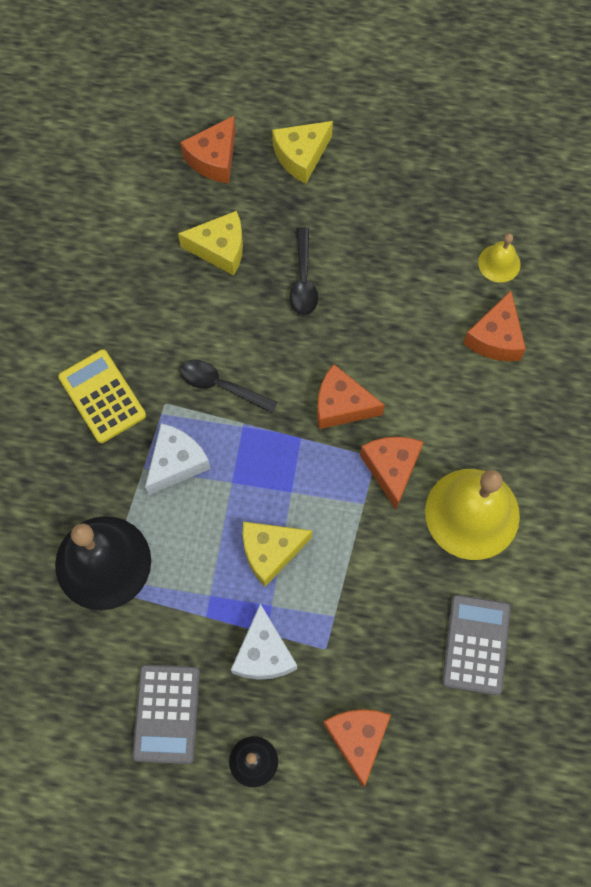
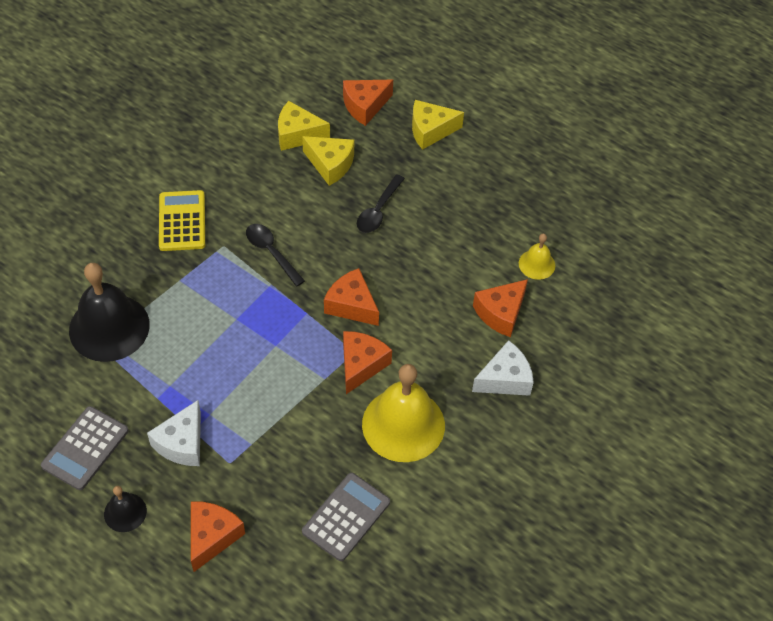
camera: 25 degrees right, 15 degrees down
(176, 463) = (205, 287): white cheese -> white cheese (505, 379)
(270, 552) = (233, 378): yellow cheese -> yellow cheese (297, 134)

